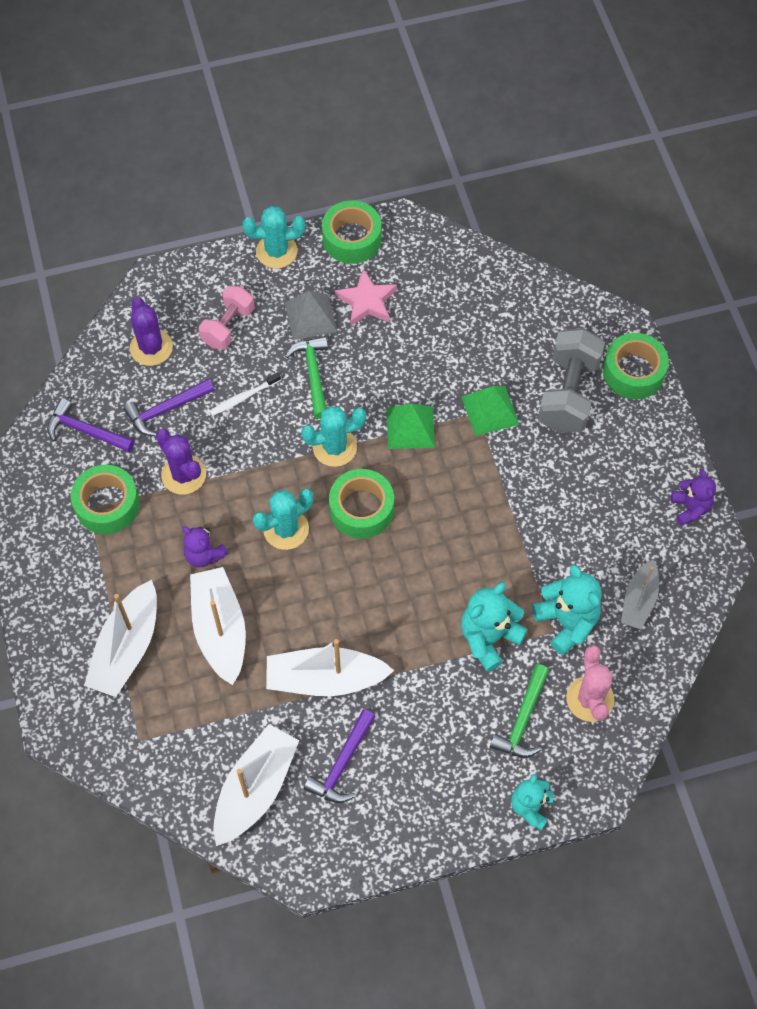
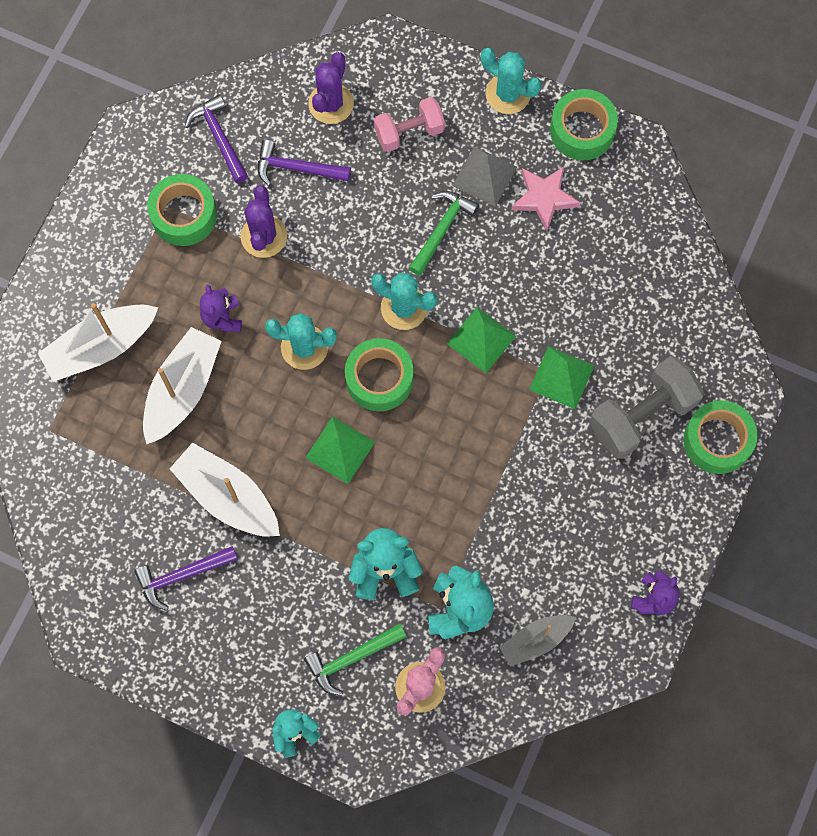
camera: 40 degrees right, 10 degrees up
(243, 397) = (368, 206): white toothbrush -> none
(255, 789) = (100, 540): white boat -> none
(378, 580) = (340, 449): none -> green pyramid

